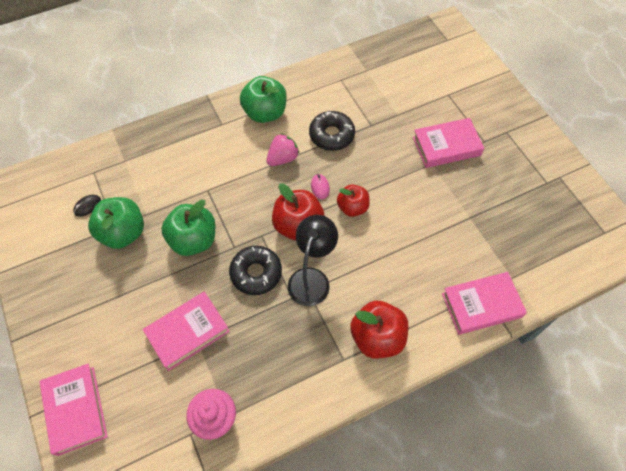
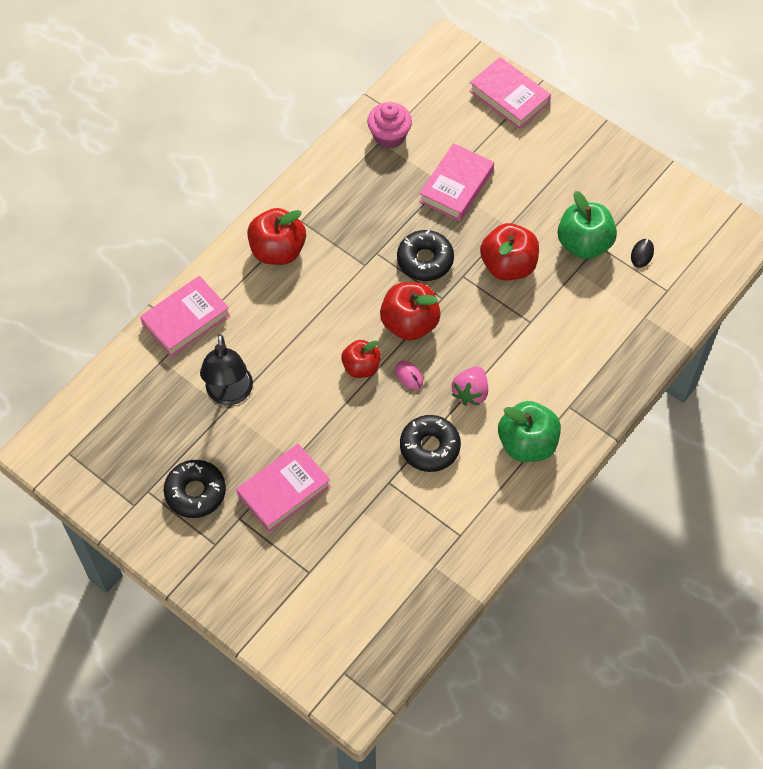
camera: 155 degrees right, 0 degrees up
(193, 240) = (508, 266): green apple -> red apple
(311, 278) = (367, 277): black lamp -> black lamp (229, 394)
(511, 168) = (195, 492): none -> black donut

